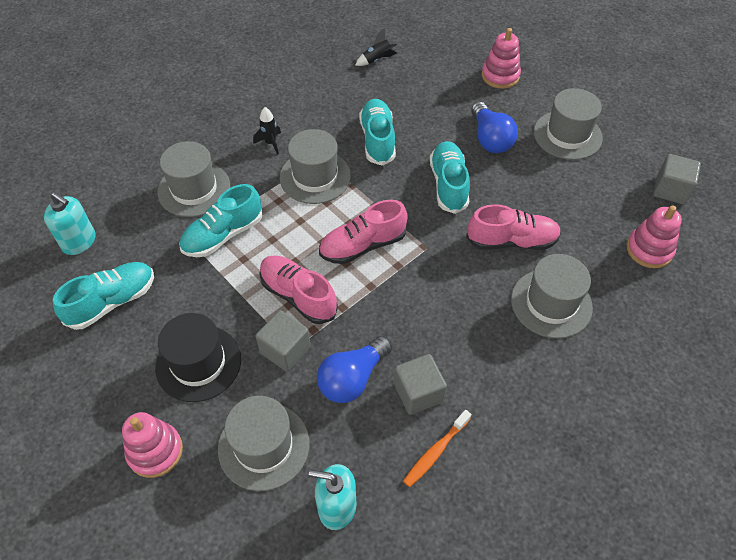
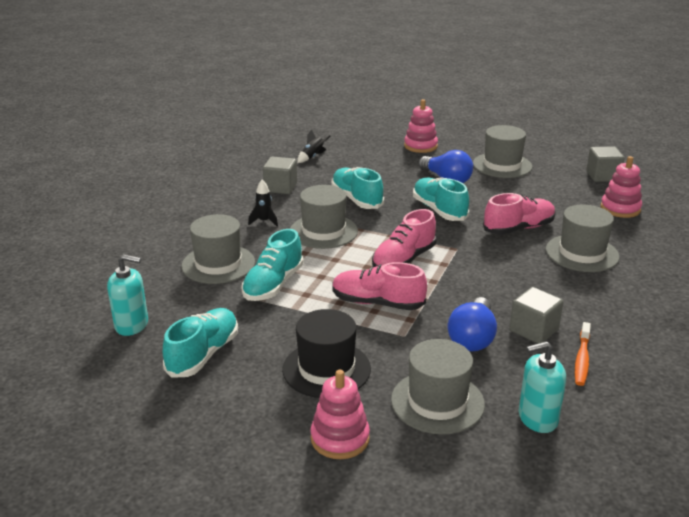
camera: 25 degrees left, 25 degrees down
(285, 350) = (398, 338): grey cube -> grey cube (280, 187)

